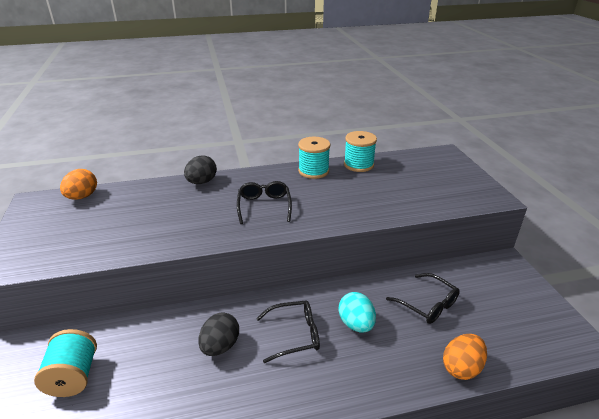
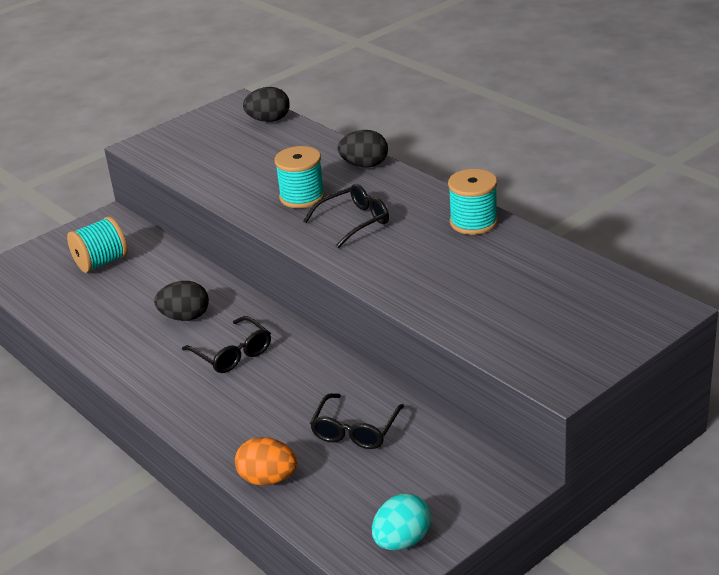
camera: 65 degrees right, 0 degrees up
(82, 197) = (269, 120): orange egg -> black egg
(356, 324) = (279, 387): turquoise egg -> turquoise egg (402, 541)
(358, 165) = (532, 248): turquoise spool -> turquoise spool (302, 197)

